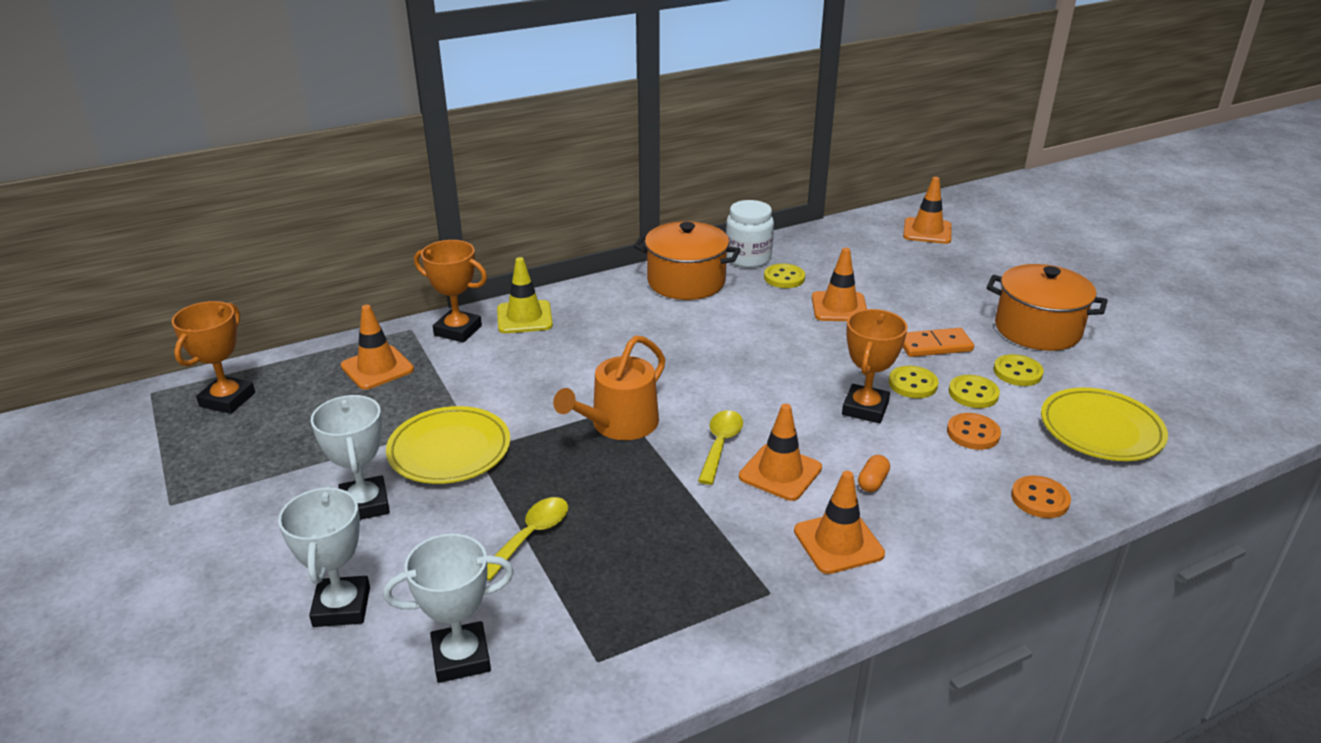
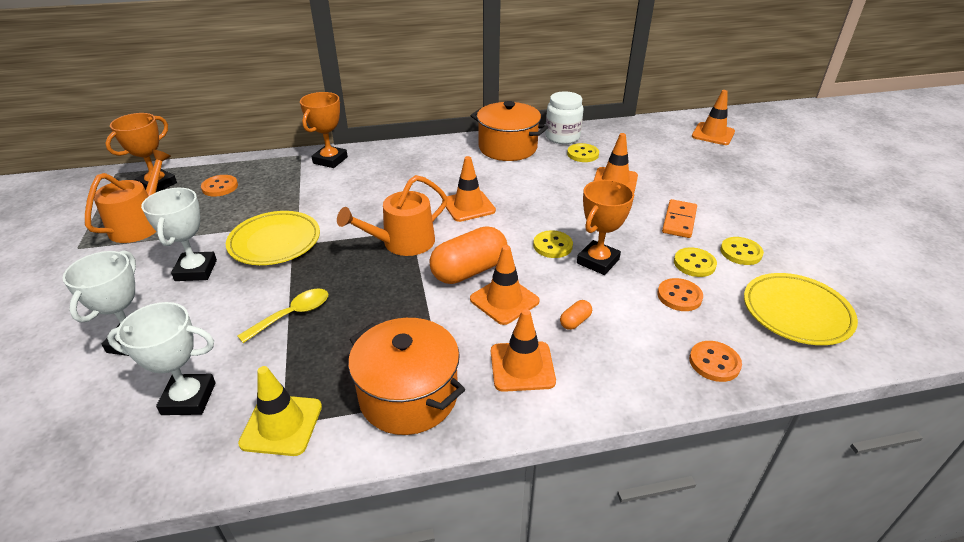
camera: 15 degrees right, 5 degrees up
(241, 457) = (140, 224): none -> orange watering can
(323, 389) = (220, 187): none -> orange button
(377, 368) = (263, 178): orange traffic cone -> orange traffic cone (468, 206)
(458, 330) = (330, 160): orange trophy -> orange trophy turned 75 degrees clockwise
(524, 317) = (380, 157): yellow traffic cone -> yellow traffic cone (281, 425)
(720, 445) = (469, 271): yellow spoon -> orange capsule
(912, 384) = (646, 248): yellow button -> yellow button (552, 246)
(934, 345) = (679, 221): orange domino -> orange domino turned 75 degrees counterclockwise
(1037, 329) = (773, 221): orange pot -> orange pot (408, 396)

